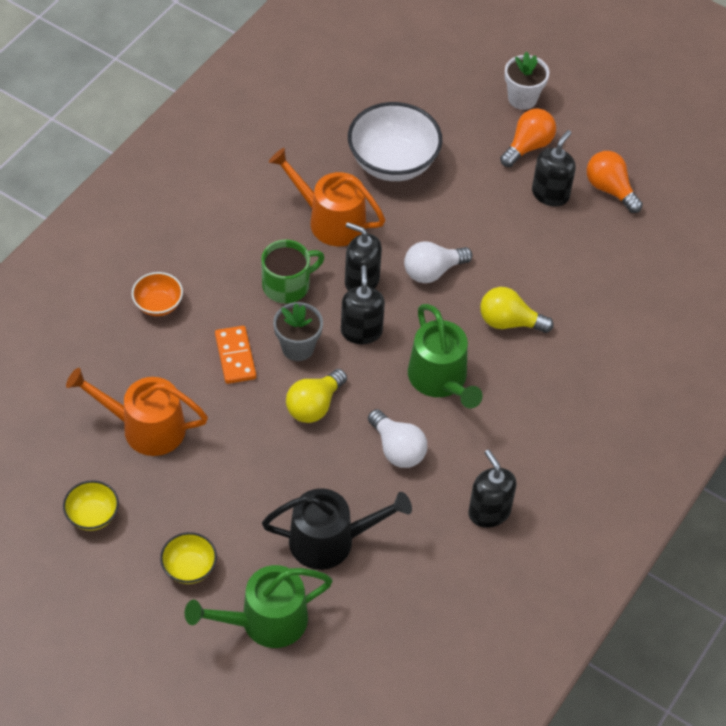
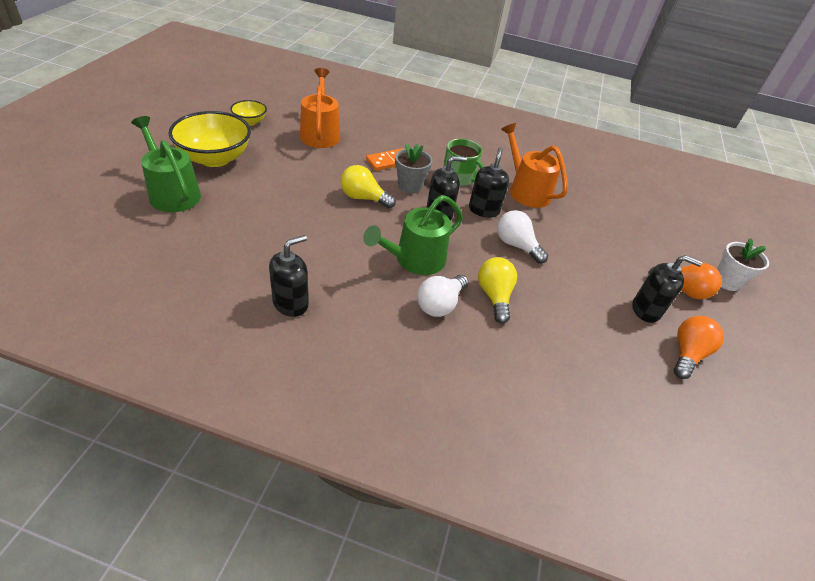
camera: 70 degrees right, 10 degrees down
(158, 304) = (414, 130): orange bowl -> none
(189, 568) = (215, 158): yellow bowl -> yellow bowl, size x1.96
(330, 220) = (526, 191): orange watering can -> orange watering can turned 45 degrees counterclockwise
(330, 540) = (246, 216): black watering can -> none
(393, 163) = (599, 215): white bowl -> none
(397, 449) = (339, 242): white light bulb -> white light bulb (440, 304)

